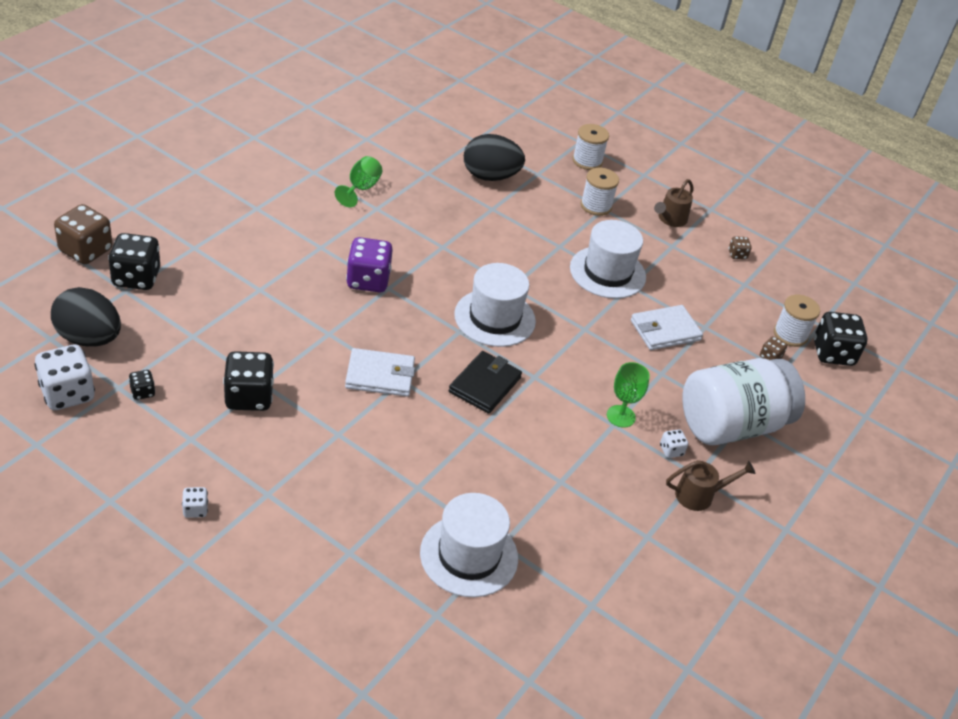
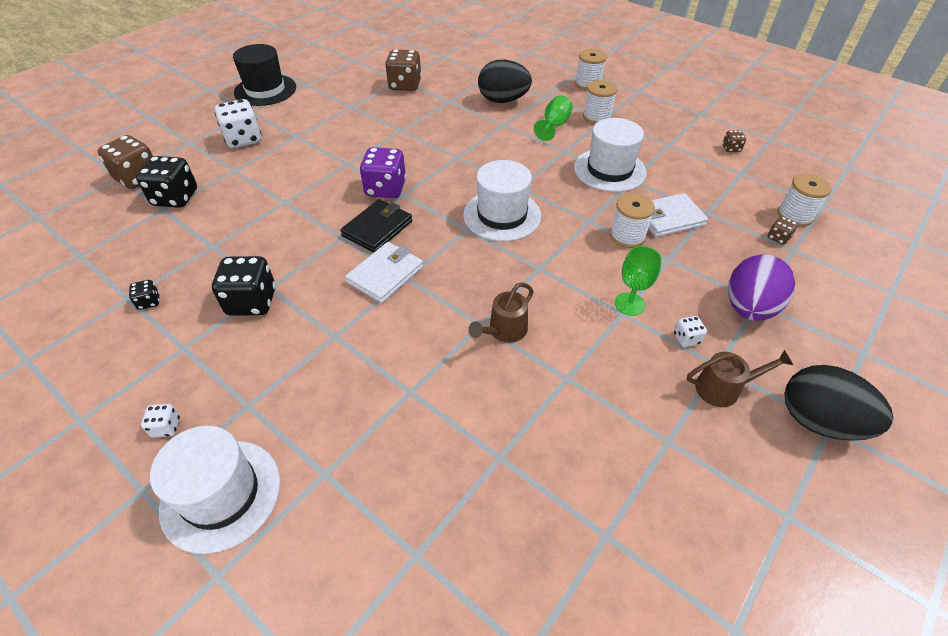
camera: 10 degrees right, 5 degrees up
(67, 394) = (76, 307): white dice -> white dice (244, 139)
(89, 338) = (115, 253): black egg -> black egg (818, 421)
(206, 142) = (265, 90): none -> black hat
(361, 189) = (389, 116): green goblet -> green goblet (554, 126)
(374, 147) = (405, 85): none -> brown dice
(380, 375) = (385, 274): white wallet -> white wallet turned 60 degrees counterclockwise
(469, 555) = (461, 473): white hat -> white hat (221, 494)
(484, 385) = (489, 278): black wallet -> black wallet (377, 228)
(622, 347) = (627, 236): none -> white spool
(670, 219) = (665, 124): brown watering can -> brown watering can (504, 331)
(732, 425) = (749, 308): white jar -> purple egg
(833, 353) = (842, 231): black dice -> none

